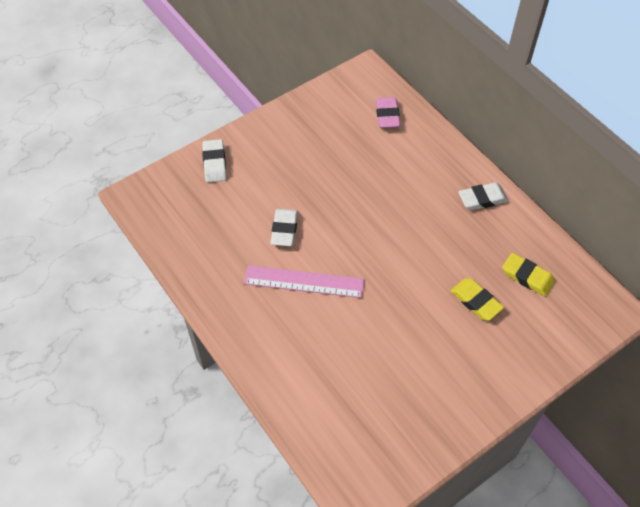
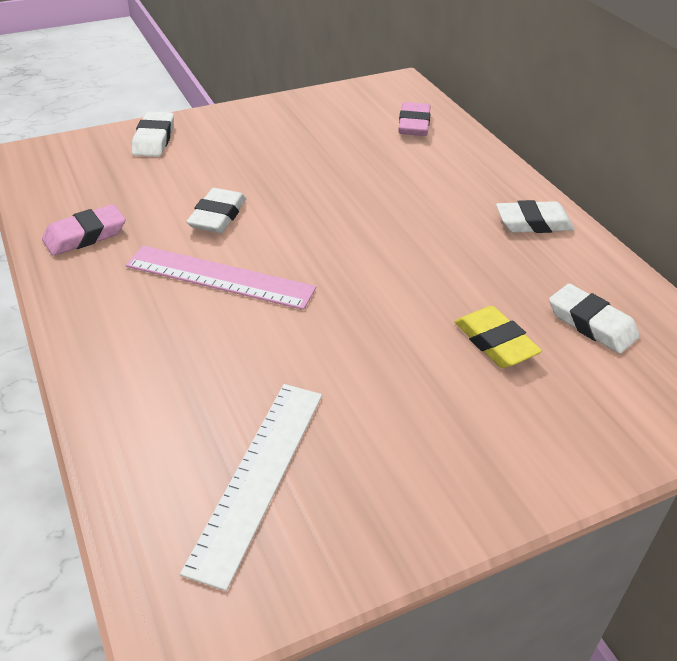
camera: 10 degrees right, 15 degrees down
(207, 263) = (85, 235): none -> pink eraser
(371, 415) = (258, 476): none -> white ruler
(527, 277) = (591, 324): yellow eraser -> white eraser

